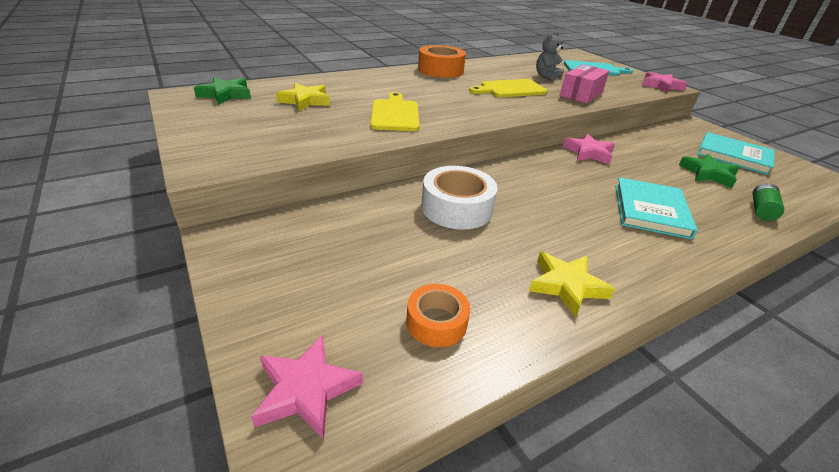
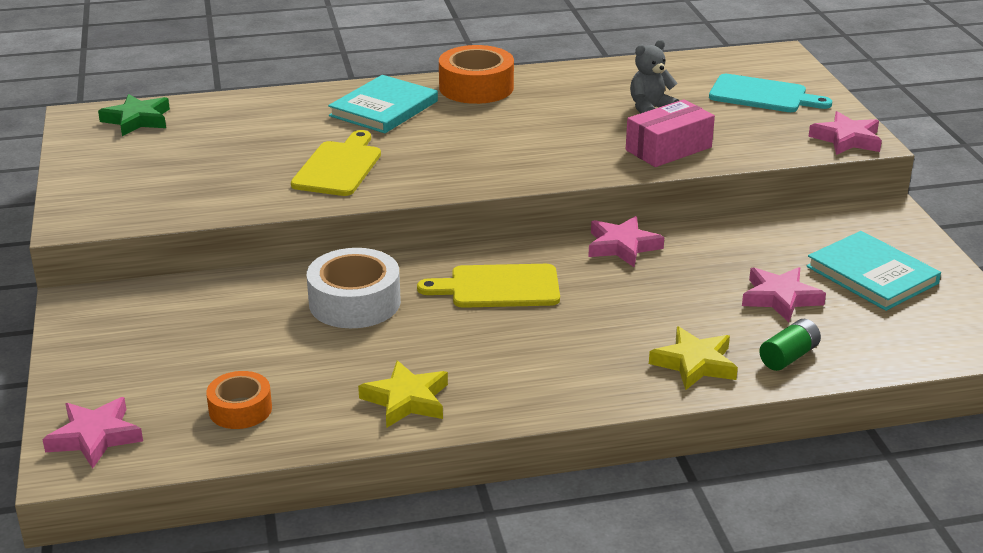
camera: 20 degrees right, 5 degrees down
(305, 101) = (233, 136): yellow star -> yellow star (694, 363)
(510, 89) = (556, 132): yellow cutting board -> yellow cutting board (498, 287)
(650, 210) = (615, 336): turquoise book -> turquoise book (384, 108)
(708, 174) = (780, 298): green star -> pink star

